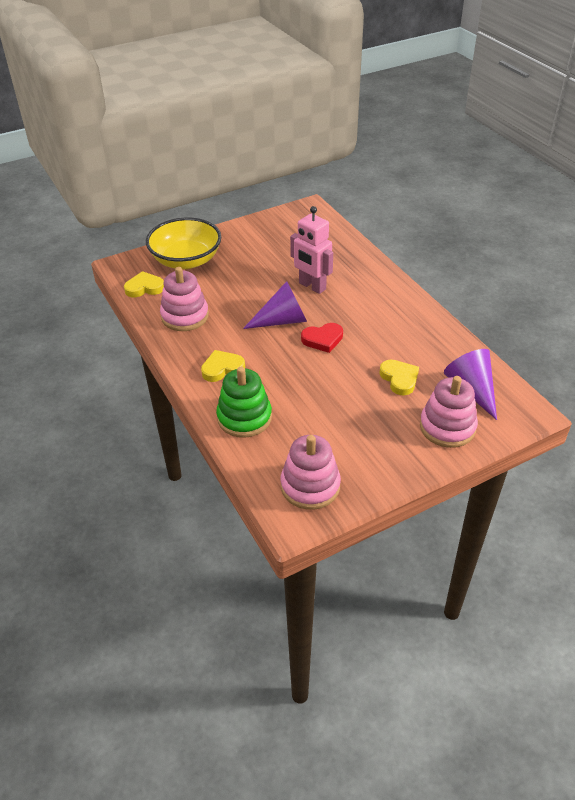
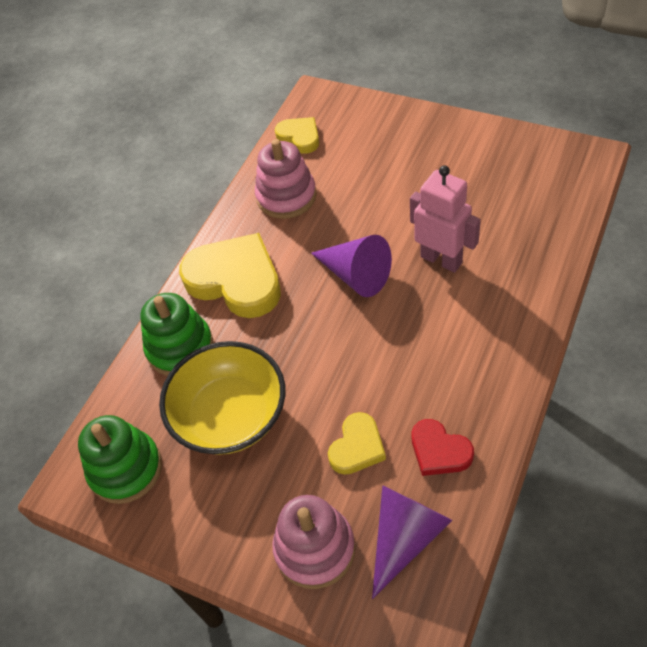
camera: 60 degrees right, 10 degrees up
(186, 260) = (374, 133): yellow bowl -> yellow bowl (230, 416)
(222, 368) = (236, 280): yellow heart -> yellow heart, size x1.89
(310, 486) = (126, 469): pink stacking toy -> green stacking toy
(312, 286) = (441, 259): pink robot -> pink robot turned 120 degrees clockwise
(323, 339) = (358, 331): red heart -> red heart (439, 451)

